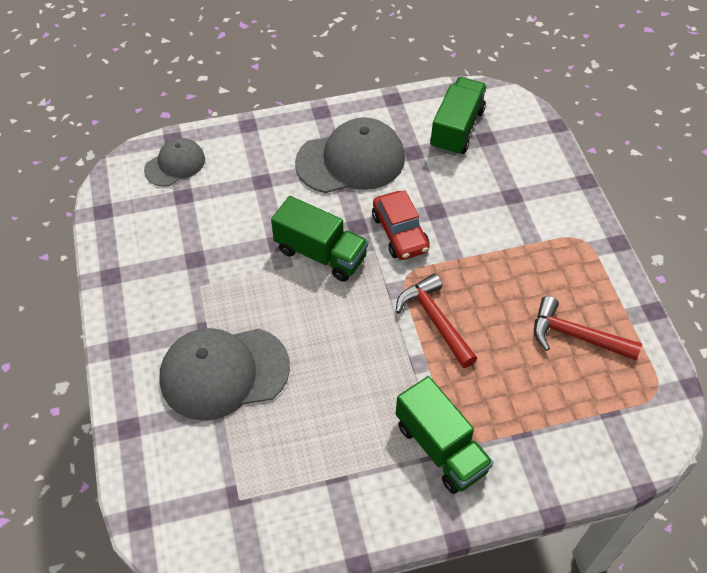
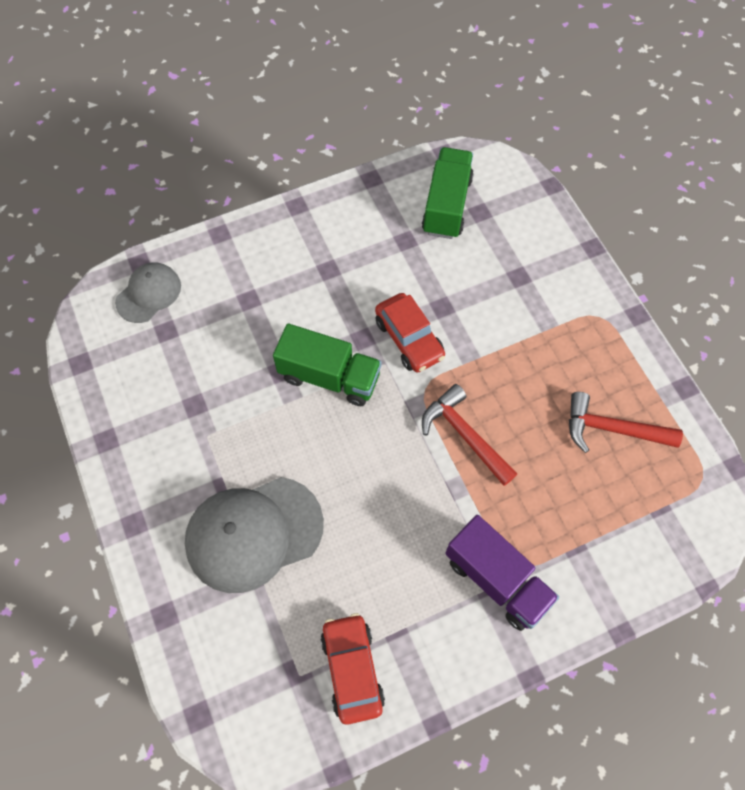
camera: 10 degrees left, 10 degrees up
(289, 502) = (352, 669): none -> red car
(351, 160) = (340, 260): grey cap -> none
(440, 447) = (496, 579): green truck -> purple truck

